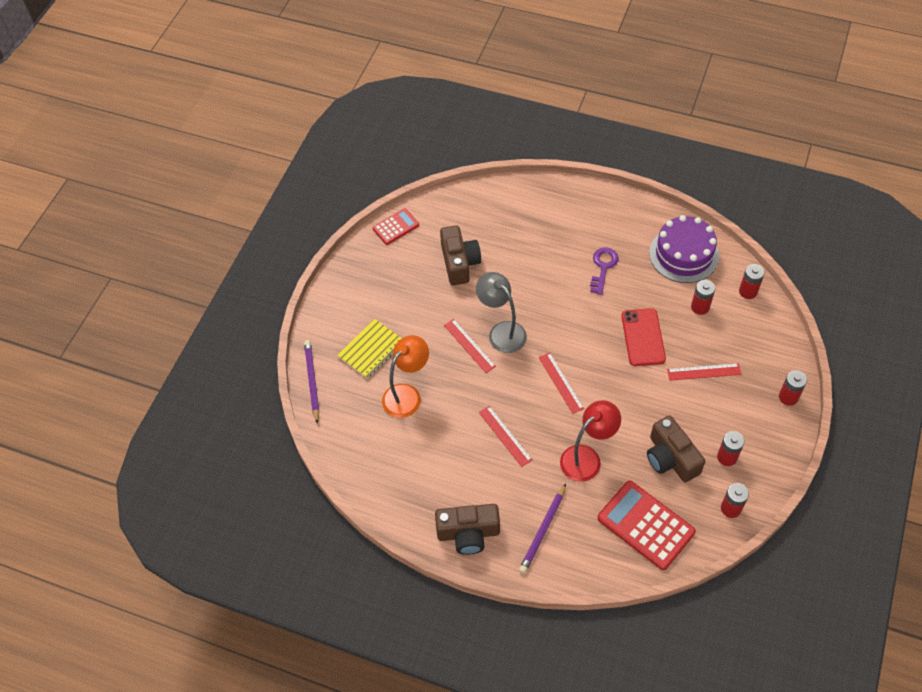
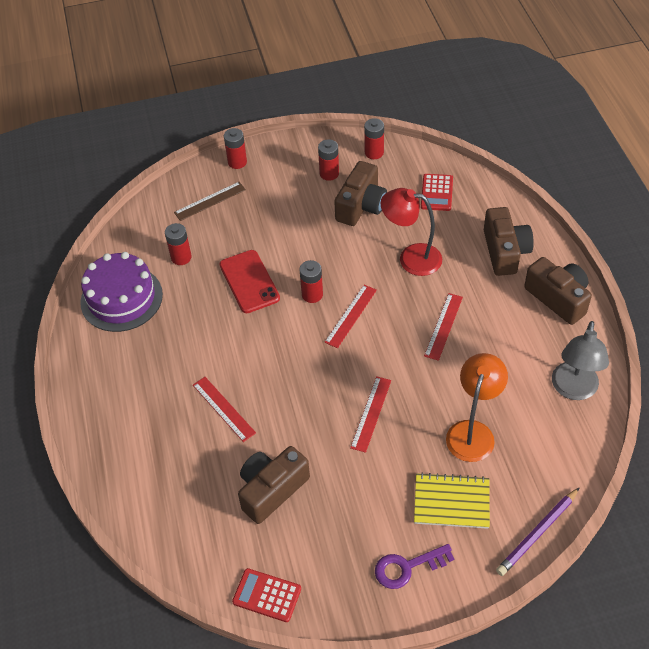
camera: 125 degrees left, 5 degrees down
(407, 395) = (473, 432): orange lamp -> orange lamp turned 105 degrees clockwise
(502, 331) = (331, 395): grey lamp -> grey lamp (573, 390)
(543, 530) = (505, 251): purple pencil -> brown camera
(603, 267) = (184, 354): purple key -> purple key (407, 567)
(643, 337) = (249, 281): red phone -> red phone turned 75 degrees counterclockwise
(645, 525) = (437, 193): red calculator -> red calculator, size x0.57
(704, 372) = (254, 223): red ruler -> red ruler (224, 408)
(748, 291) = (137, 232): red battery -> red battery (312, 294)
(751, 354) = (210, 201): none -> brown ruler

